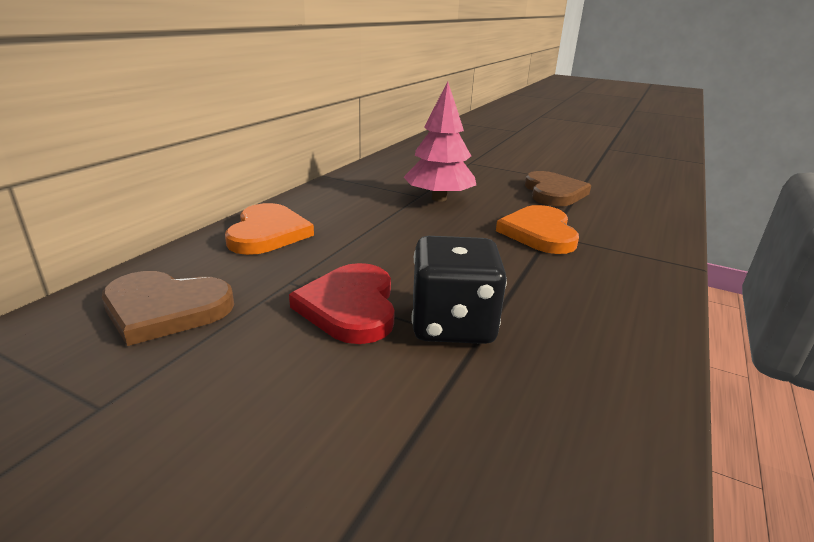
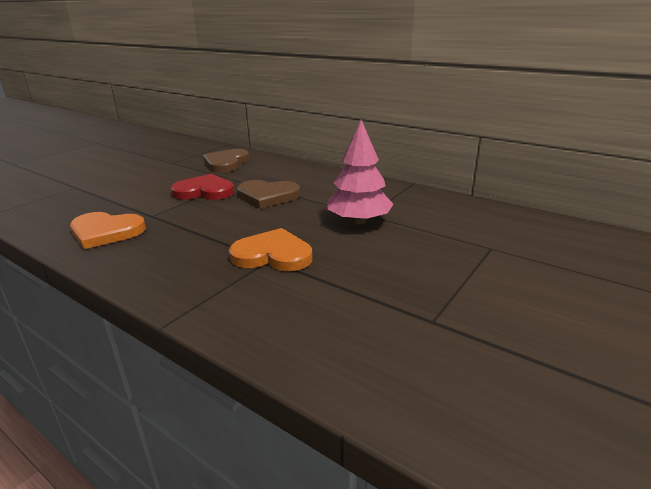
camera: 100 degrees right, 0 degrees up
(268, 233) = (298, 173): orange heart -> orange heart (106, 232)
(452, 324) = (170, 211): black dice -> none
(553, 192) = (384, 285): brown heart -> brown heart (267, 196)

